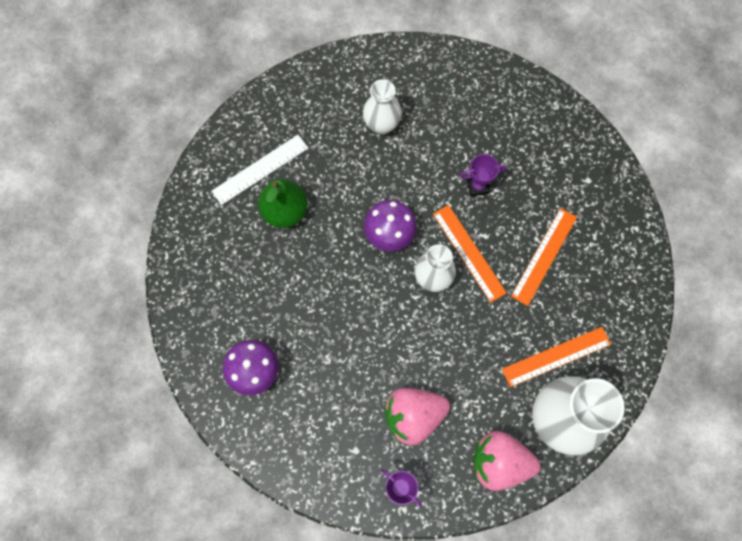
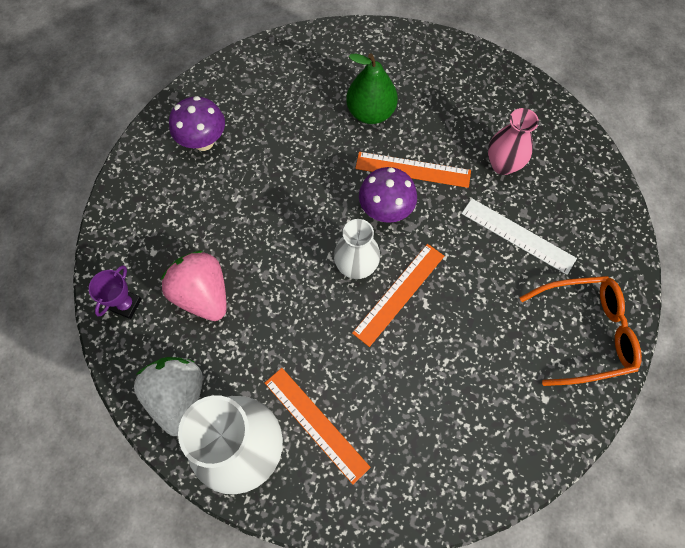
camera: 70 degrees right, 5 degrees down
(260, 169) = (403, 78): white ruler -> white ruler (518, 236)
(381, 124) = (503, 165): white vase -> pink vase
(478, 186) = (479, 279): purple trophy -> none
(499, 462) = (178, 396): pink strawberry -> white strawberry
(544, 256) = (429, 375): orange ruler -> orange ruler (413, 169)
(547, 129) = (585, 333): none -> orange glasses

